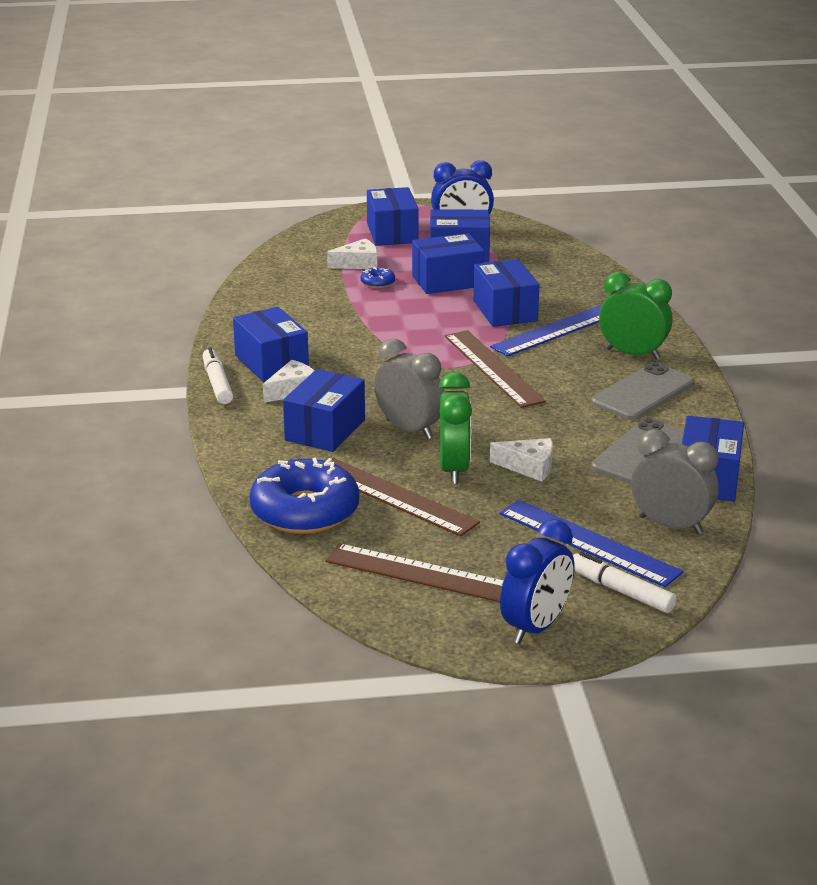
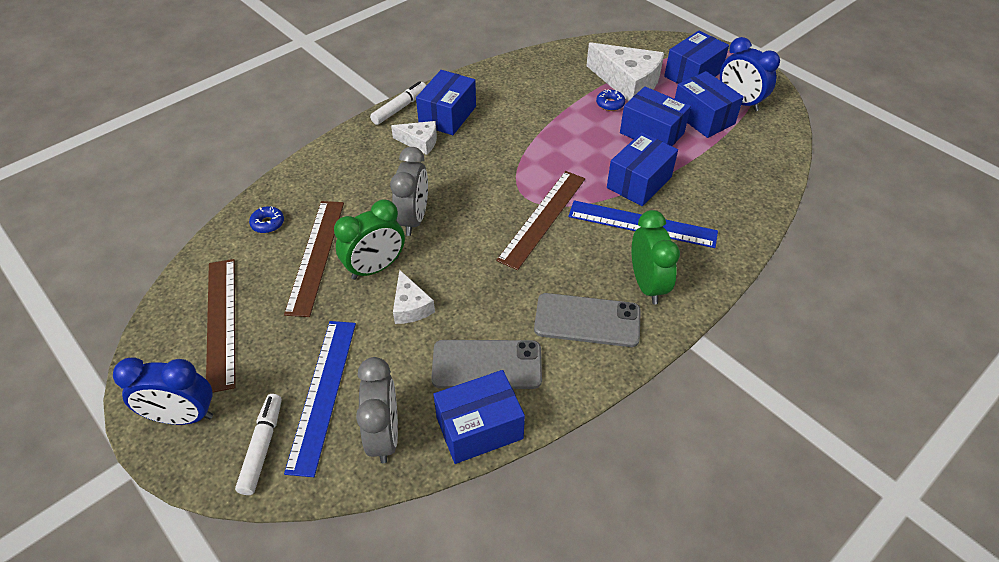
camera: 55 degrees right, 20 degrees up
(305, 511) = (268, 223): blue donut -> blue donut, size x0.41
(325, 430) = (379, 181): blue box -> none
(358, 263) = (627, 82): white cheese -> white cheese, size x1.84

